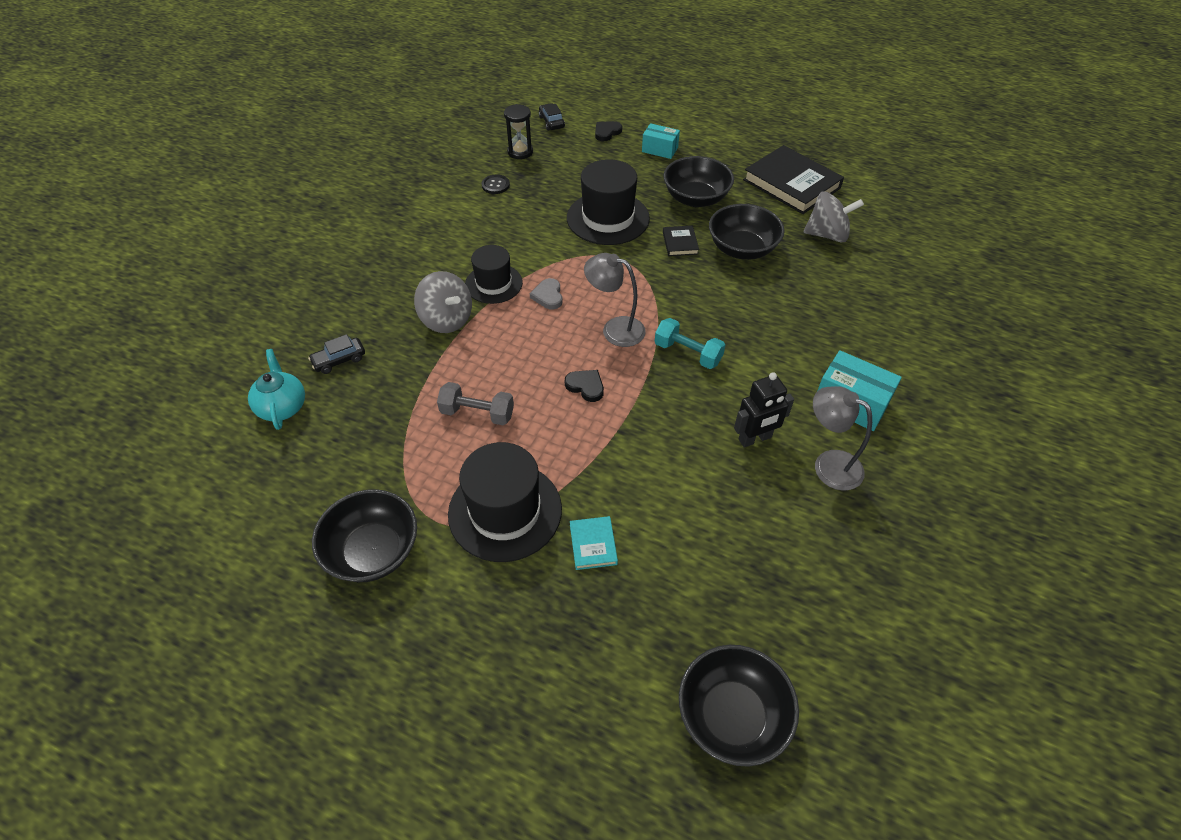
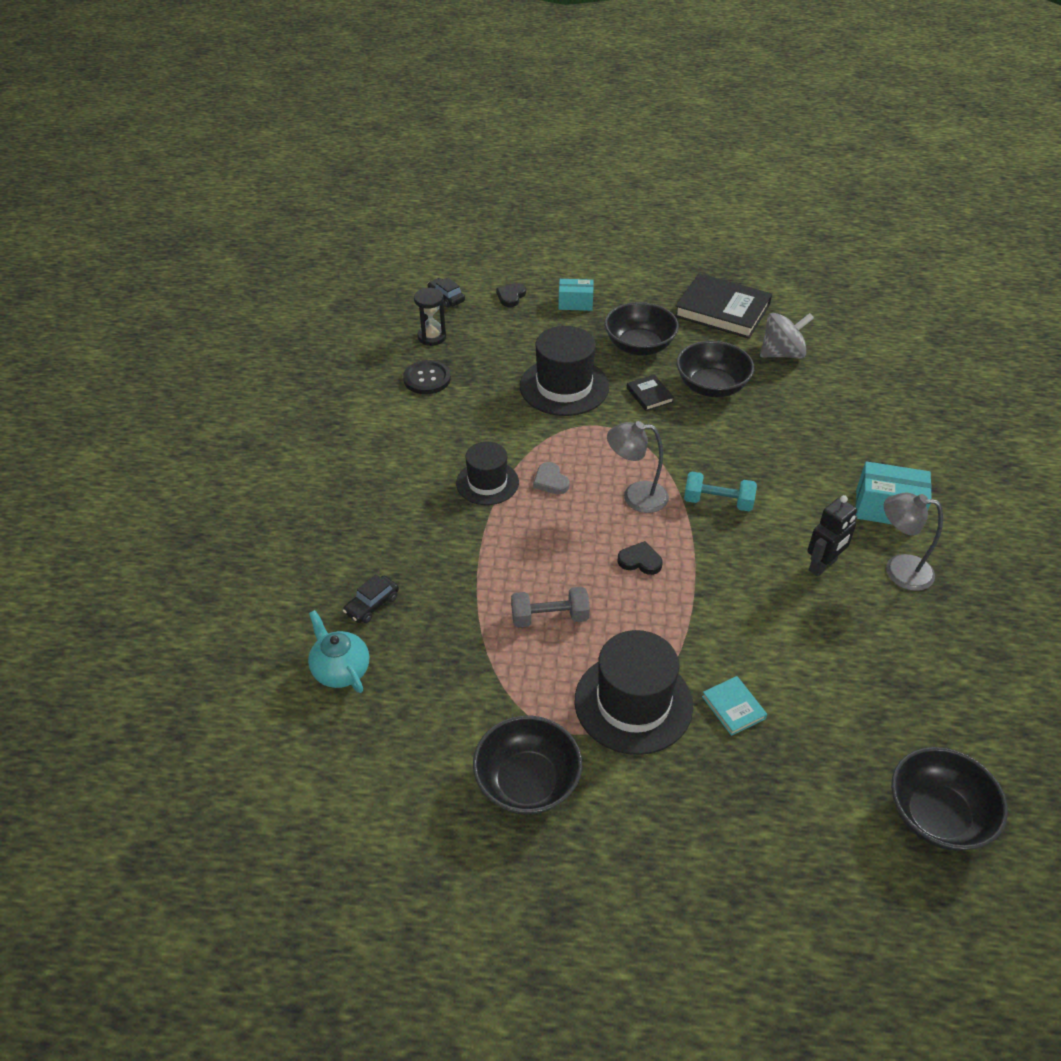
camera: 20 degrees left, 5 degrees down
(446, 319) = (460, 532): grey spinning top -> none
(495, 185) = (427, 379): black button -> black button, size x1.51

